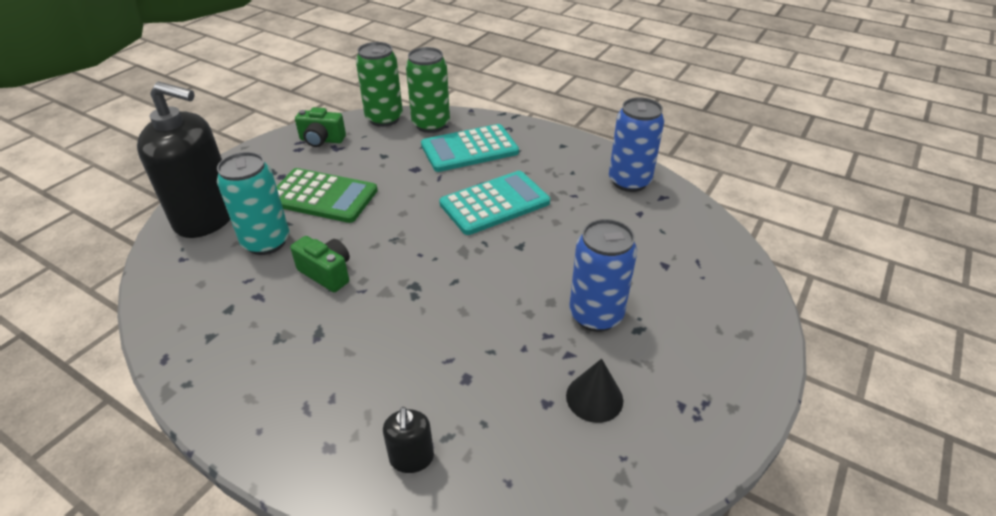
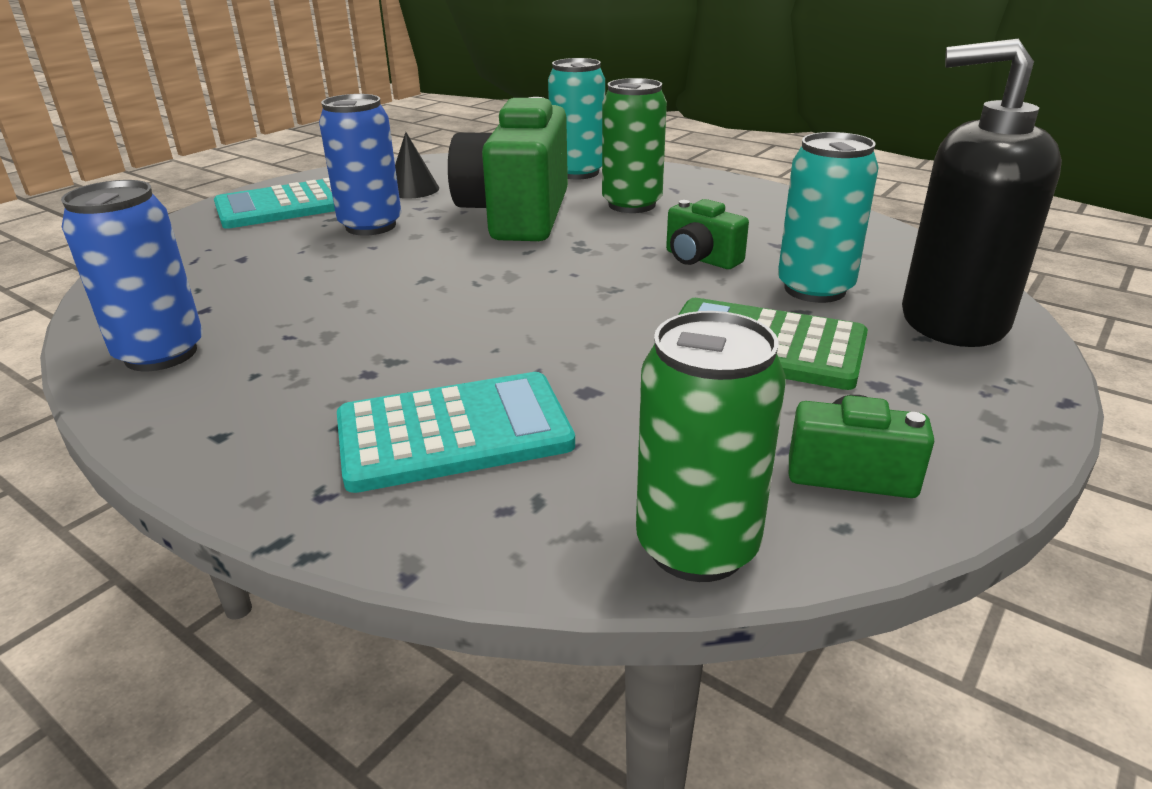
camera: 175 degrees left, 10 degrees down
(411, 458) = (577, 172): black soap dispenser -> turquoise can
(431, 124) = (546, 515): green can -> green can (632, 205)
(471, 340) = (517, 215): none -> green camera
(494, 203) = (440, 327): turquoise calculator -> turquoise calculator (286, 206)

